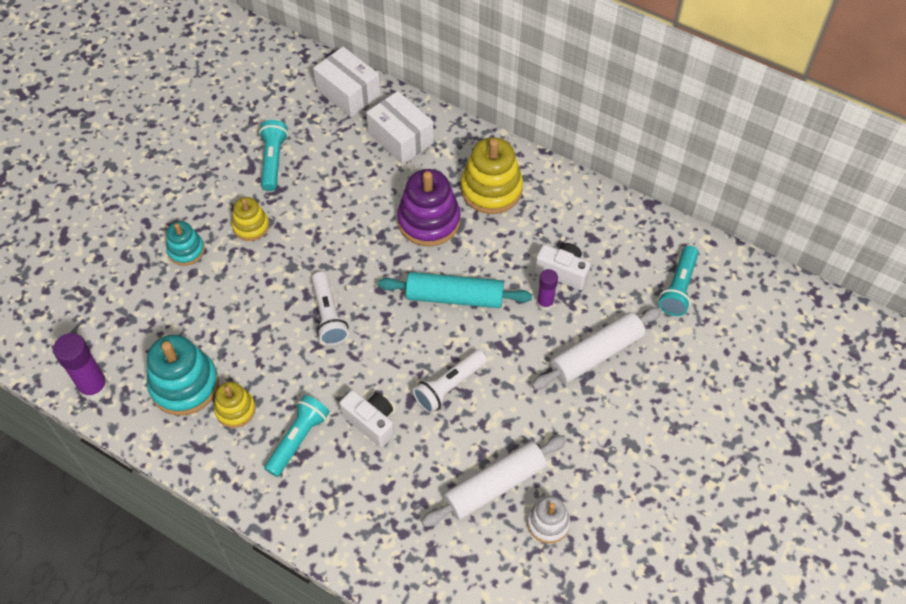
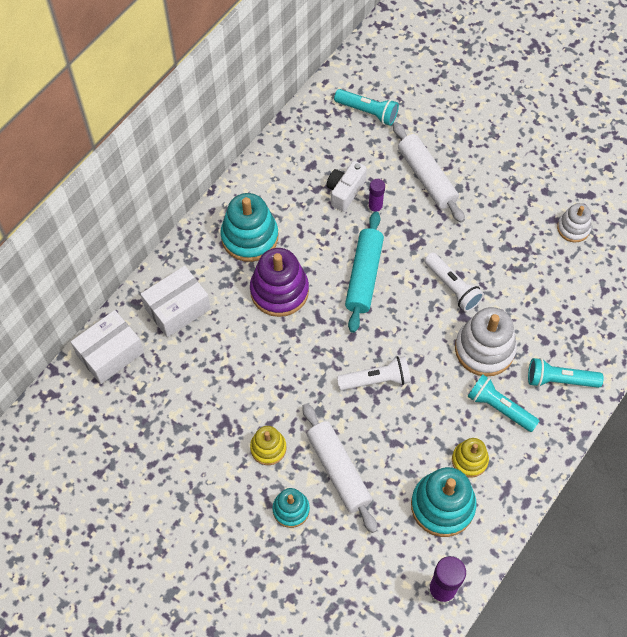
camera: 85 degrees left, 5 degrees up
(273, 161) = (189, 427): turquoise flashlight -> turquoise flashlight (559, 380)
(371, 422) = (484, 349): white camera -> white stacking toy
(491, 189) = (249, 237): yellow stacking toy -> turquoise stacking toy
(495, 486) = (542, 261): white rolling pin -> white rolling pin (338, 470)

